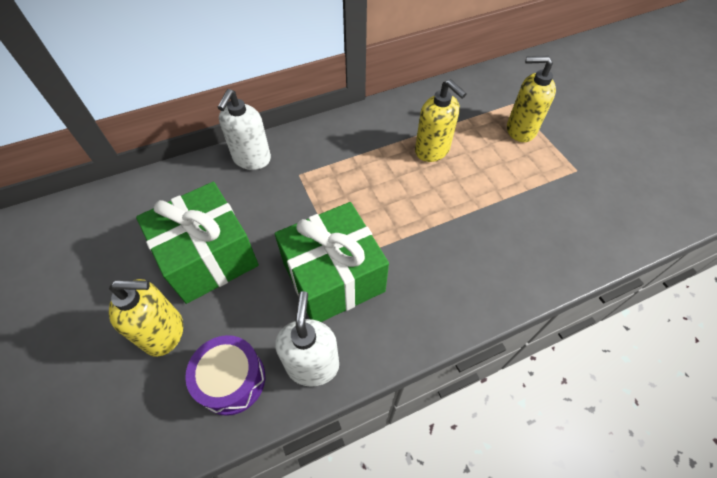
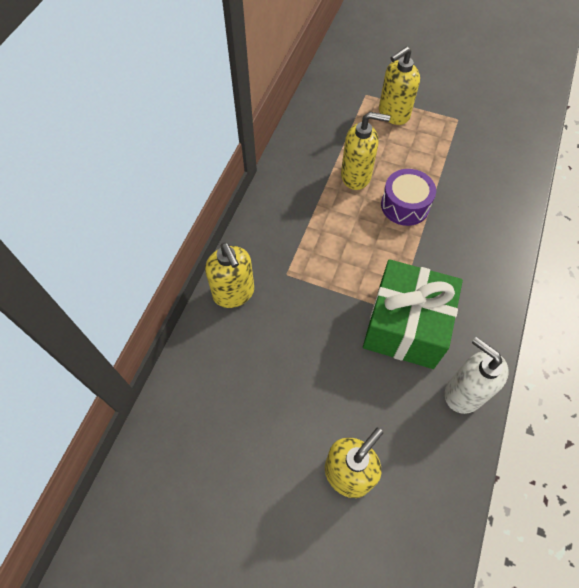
camera: 45 degrees left, 5 degrees up
(209, 257) = (305, 394): green gift -> none
(232, 380) = (430, 453): purple drum -> purple drum (405, 205)
(251, 159) = (234, 293): white soap dispenser -> yellow soap dispenser

